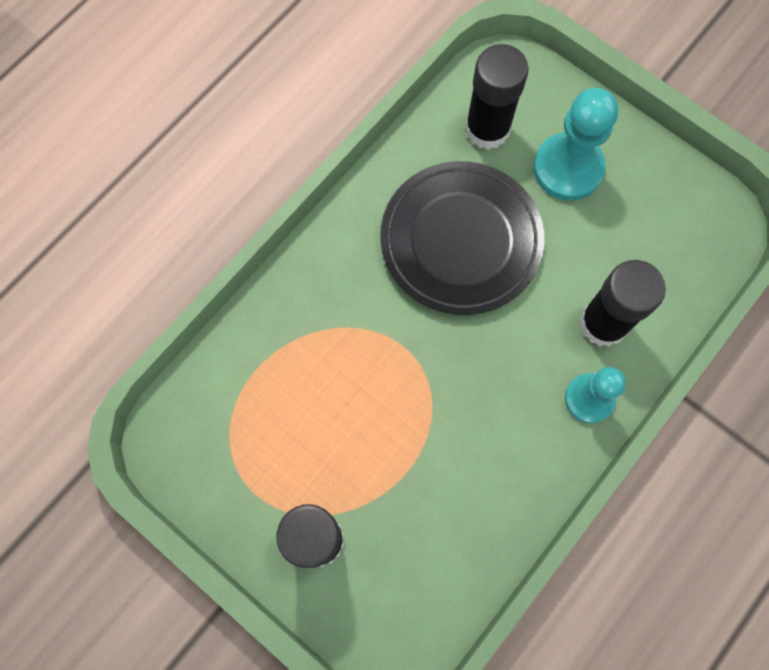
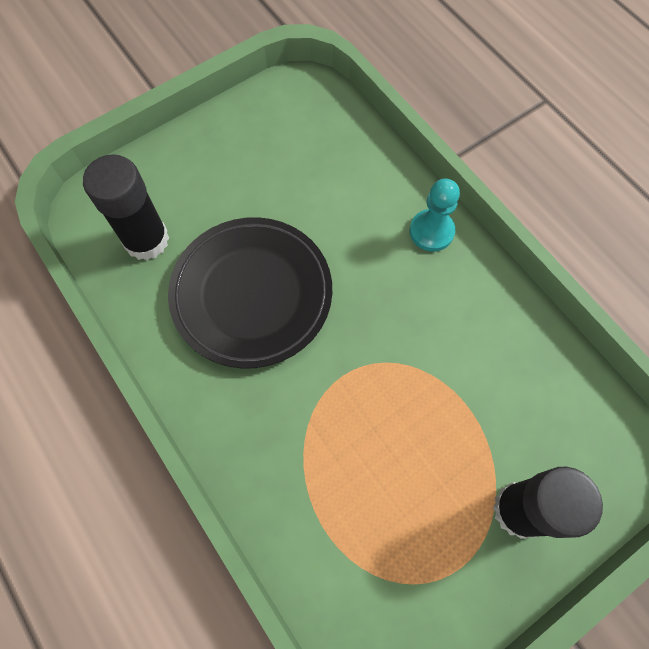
camera: 75 degrees left, 5 degrees down
(568, 168) = (212, 185): turquoise pawn -> none
(603, 323) = (366, 201): black glue stick -> none

